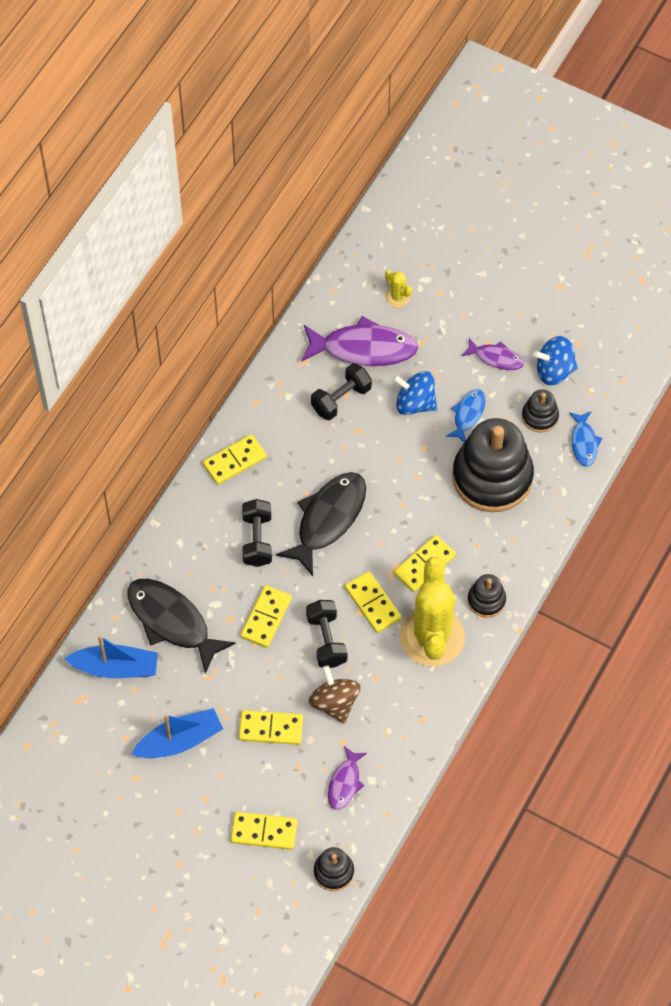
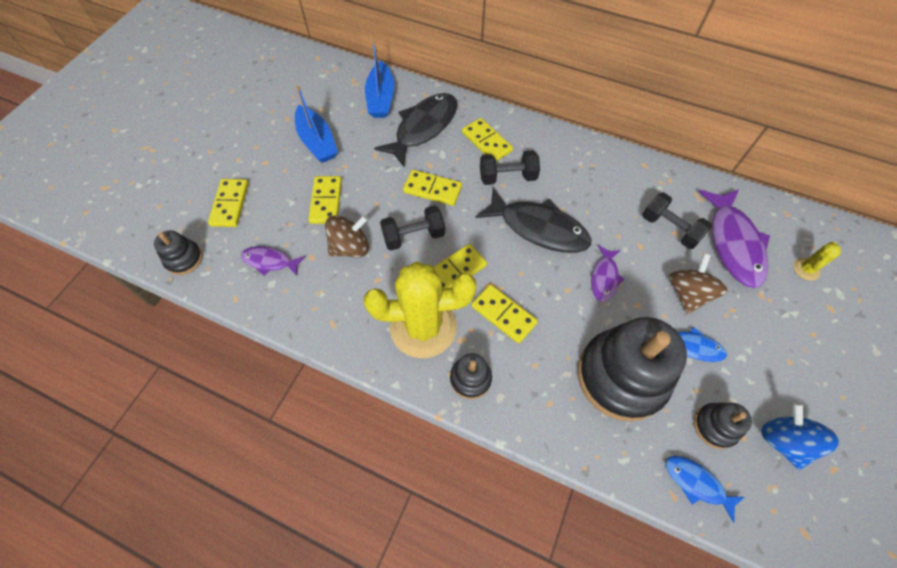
camera: 85 degrees right, 0 degrees up
(234, 461) = (581, 155): yellow domino -> yellow domino (486, 142)
(415, 403) = (687, 293): blue spinning top -> brown spinning top
(496, 358) = (773, 372): purple fish -> purple fish (604, 278)
(584, 443) = (696, 483): blue fish -> blue fish turned 45 degrees clockwise

